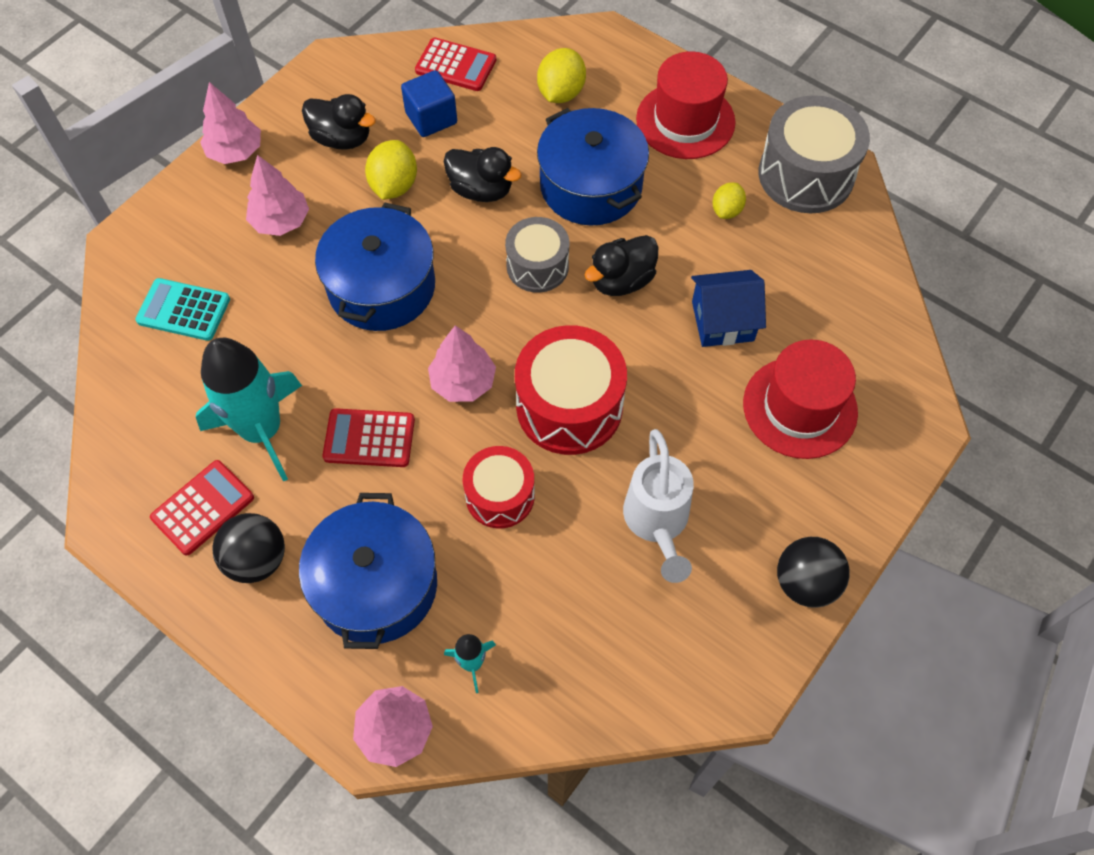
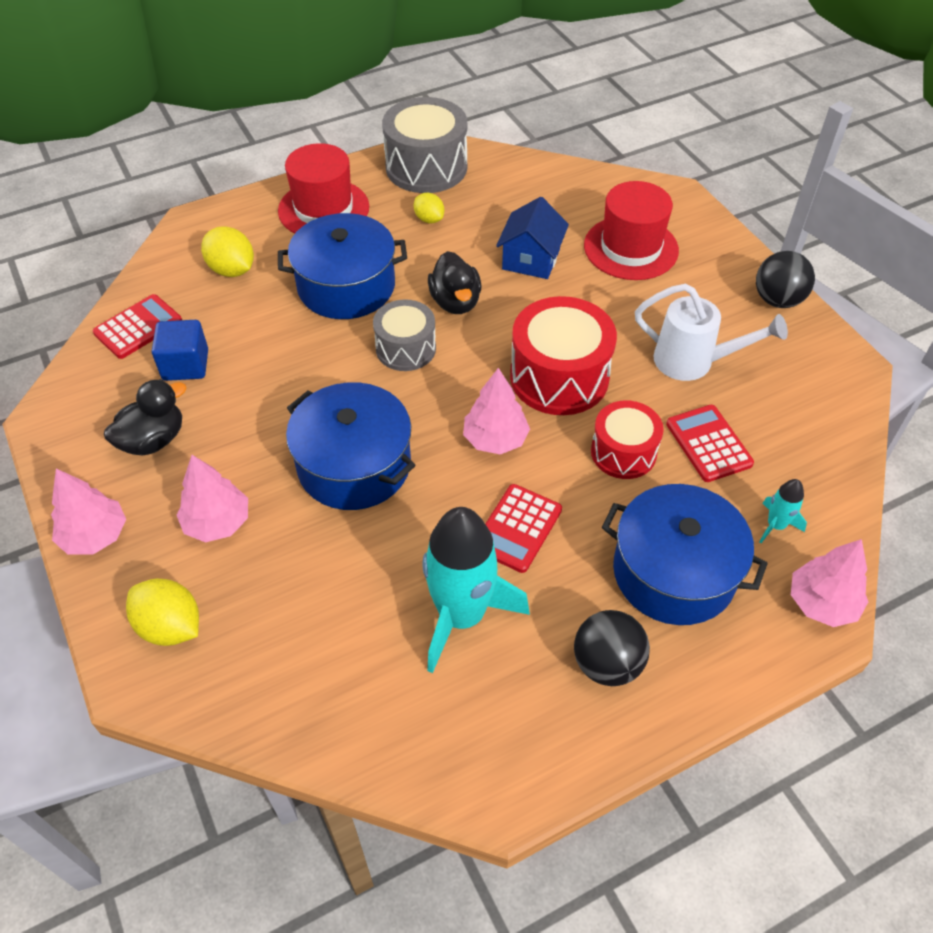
camera: 65 degrees left, 10 degrees down
(183, 310) = (270, 646): turquoise calculator -> none
(203, 508) = (526, 696): red calculator -> red calculator (708, 444)
(394, 186) = (243, 418): yellow lemon -> yellow lemon (170, 626)
(481, 190) = (296, 357): black duck -> none

